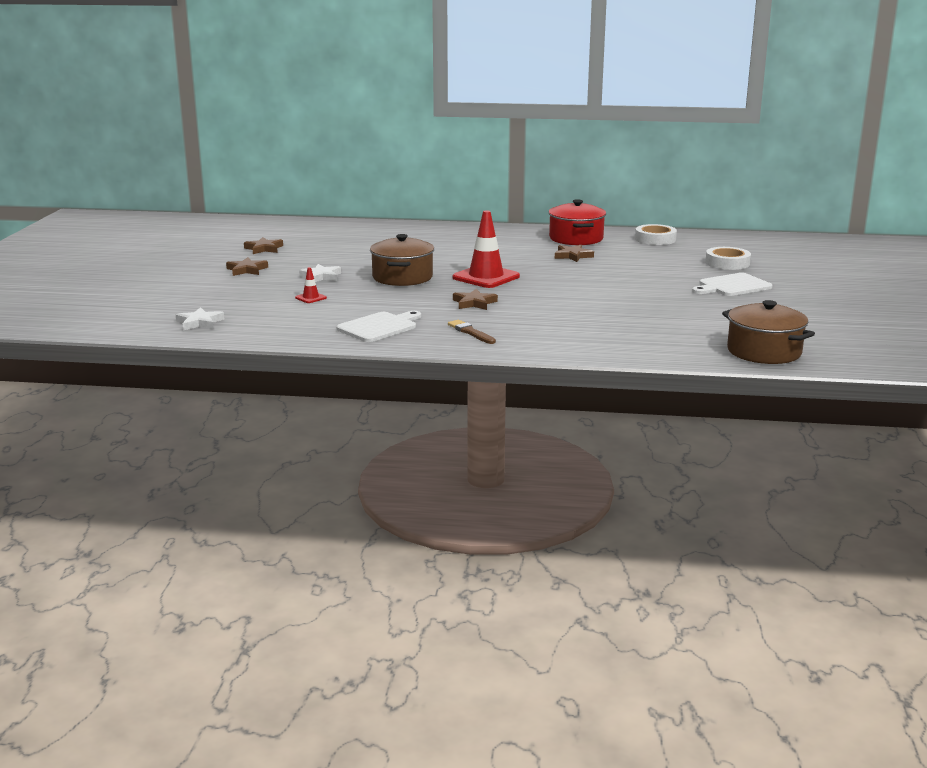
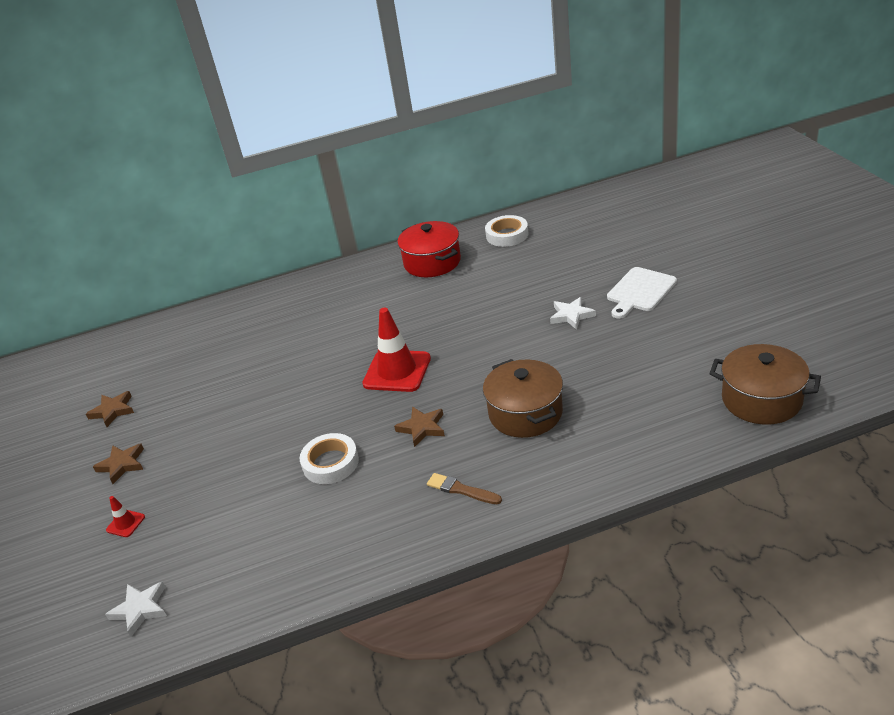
camera: 20 degrees left, 15 degrees up
(310, 298) = (237, 494): red traffic cone -> red traffic cone (125, 523)
(321, 276) = (218, 443): white star -> white star (571, 315)
(379, 327) = (357, 522): white cutting board -> none
(402, 277) = (310, 408): brown pot -> brown pot (525, 413)
(572, 256) = (453, 296): brown star -> none
(727, 263) = (603, 252): white tape -> white tape (330, 463)

